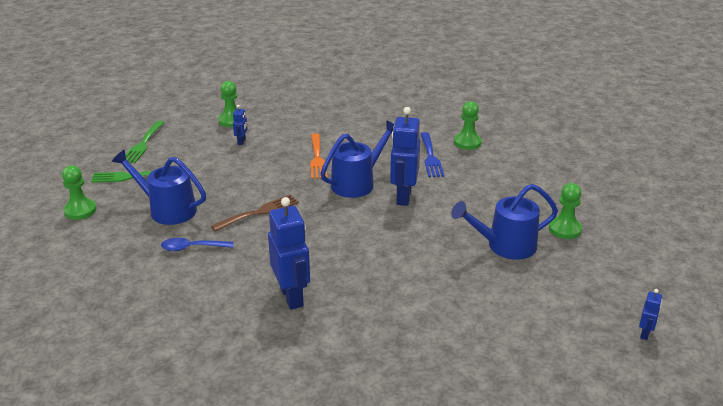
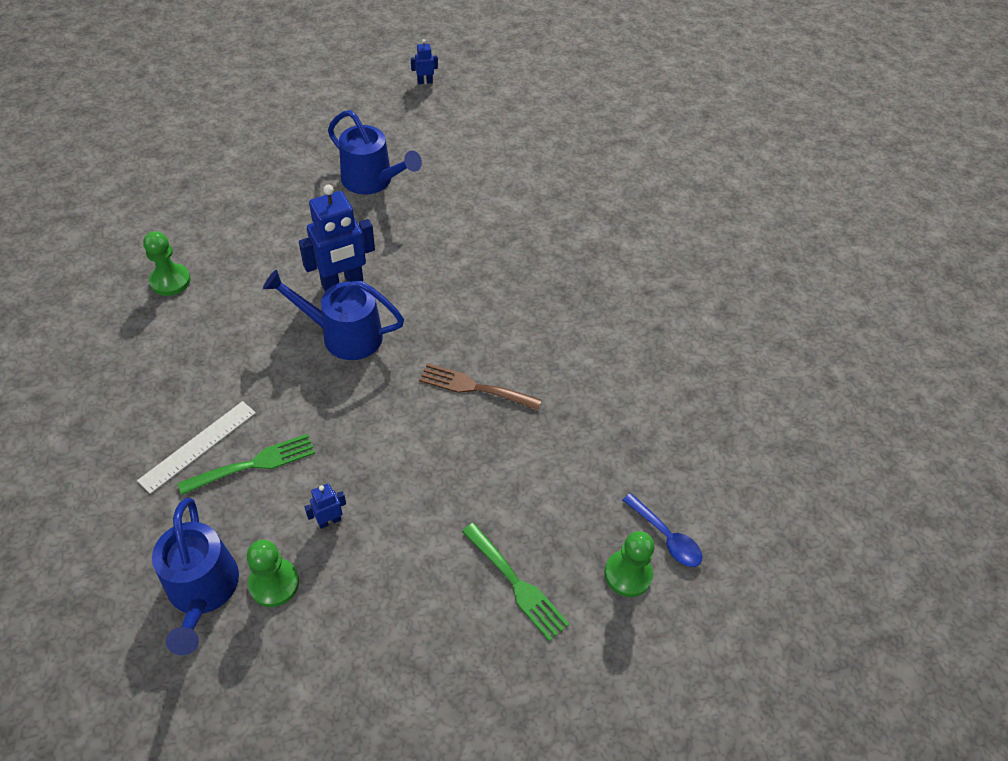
camera: 130 degrees left, 20 degrees up
(143, 144) = (428, 651): green fork -> green fork (254, 464)
(167, 209) = (545, 480): blue watering can -> blue watering can (202, 591)
(192, 248) = (582, 402): blue spoon -> blue spoon (666, 537)
(292, 296) = (572, 282): blue robot -> none
(317, 158) = (314, 404): orange fork -> none
(332, 122) = (198, 446): none -> white ruler
(430, 157) = (233, 298): blue fork -> none
(564, 229) = (311, 153): green pawn -> none

